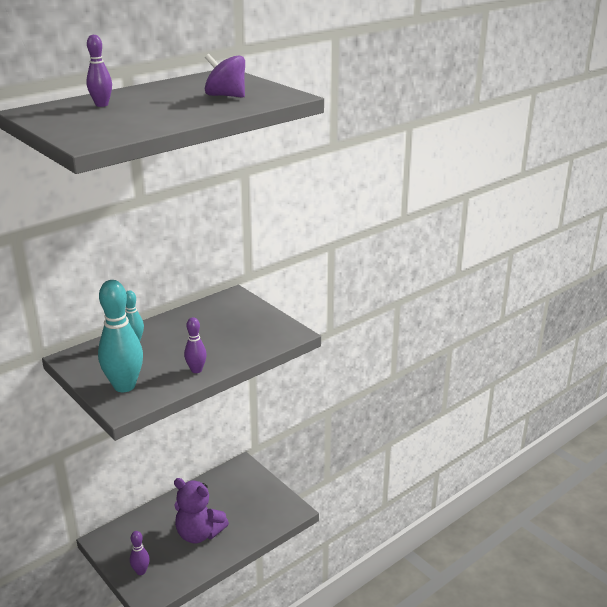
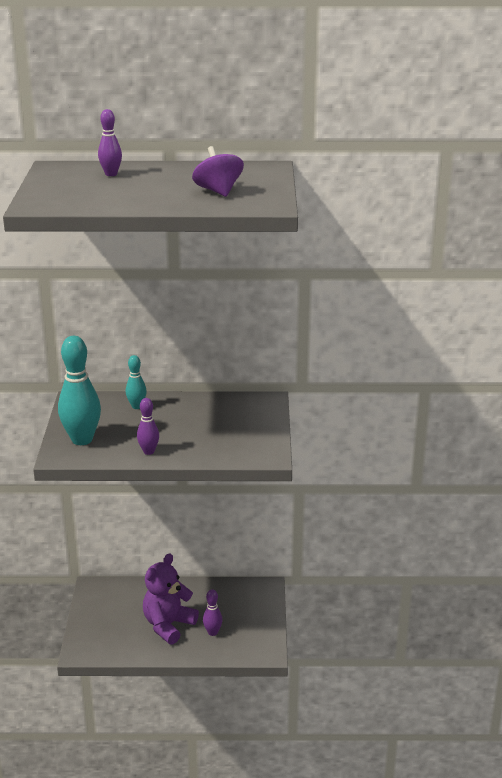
camera: 40 degrees right, 0 degrees up
(141, 571) = (95, 629): purple bowling pin -> purple bowling pin (212, 632)
(199, 533) = (168, 625): purple teddy bear -> purple teddy bear turned 60 degrees clockwise

